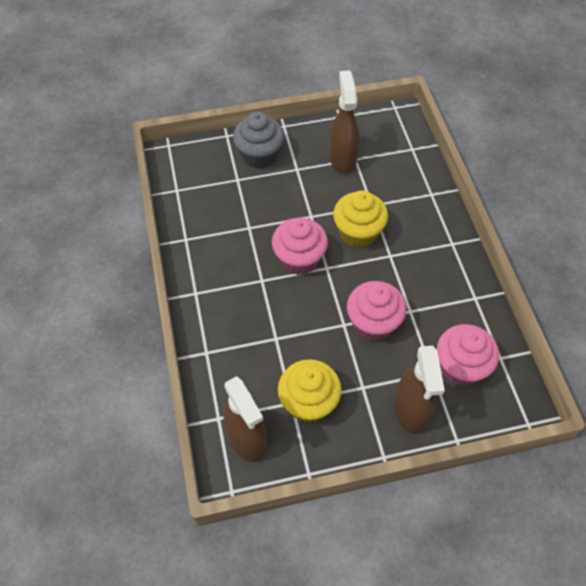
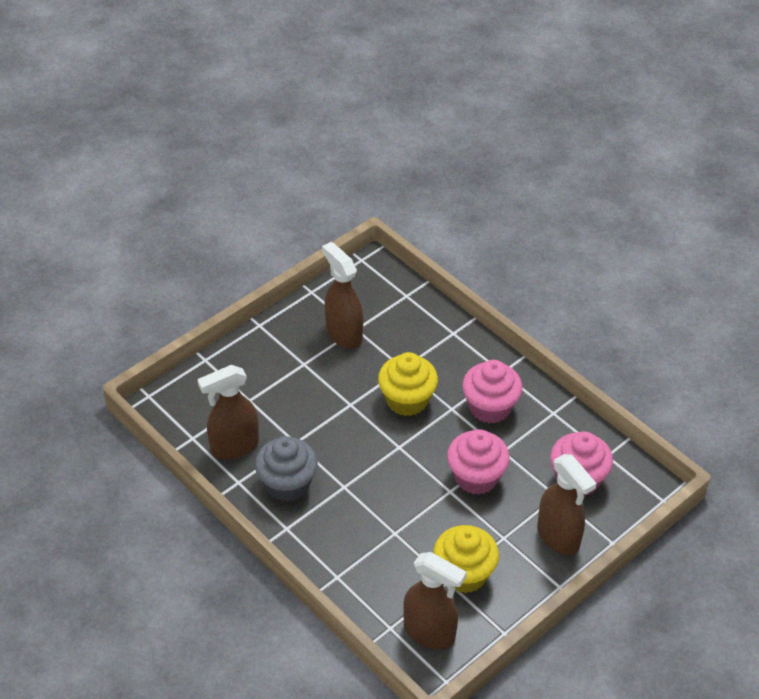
camera: 30 degrees left, 10 degrees down
(201, 210) = (234, 446): none -> brown spray bottle
(259, 155) = (255, 366): grey cupcake -> grey cupcake (287, 484)
(299, 259) = (367, 450): pink cupcake -> pink cupcake (490, 407)

